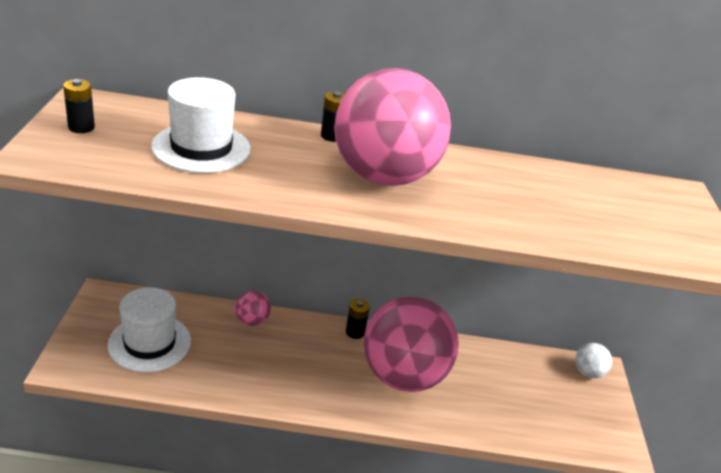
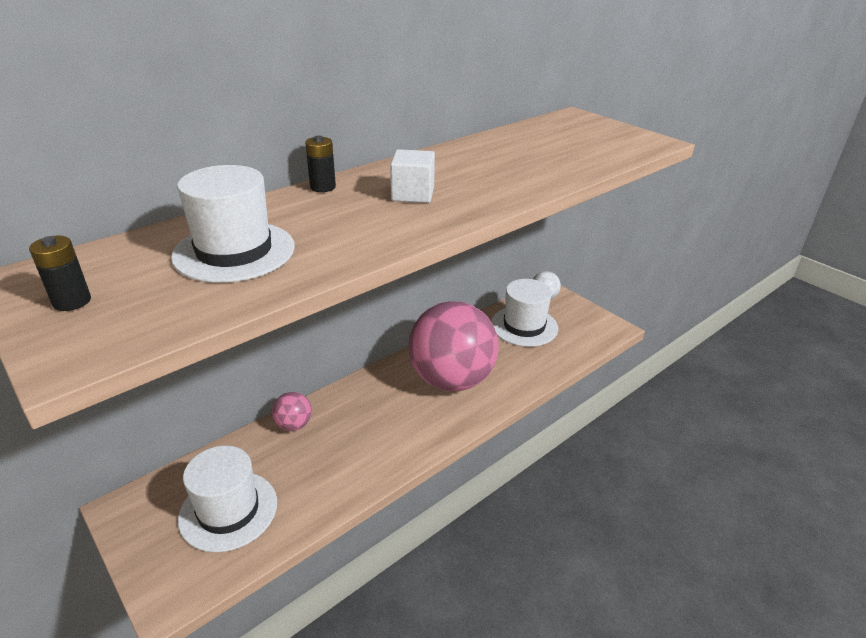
camera: 40 degrees left, 0 degrees up
(355, 332) = (381, 375): black battery -> none
(383, 177) = (413, 194): pink ball -> white cube
(530, 382) = (524, 326): none -> white hat

